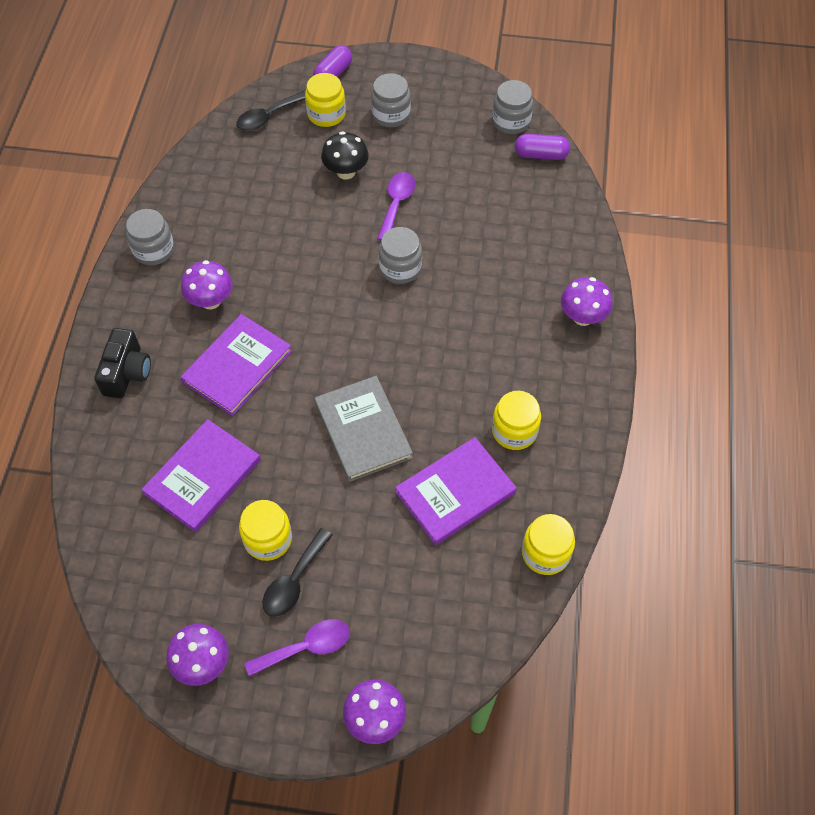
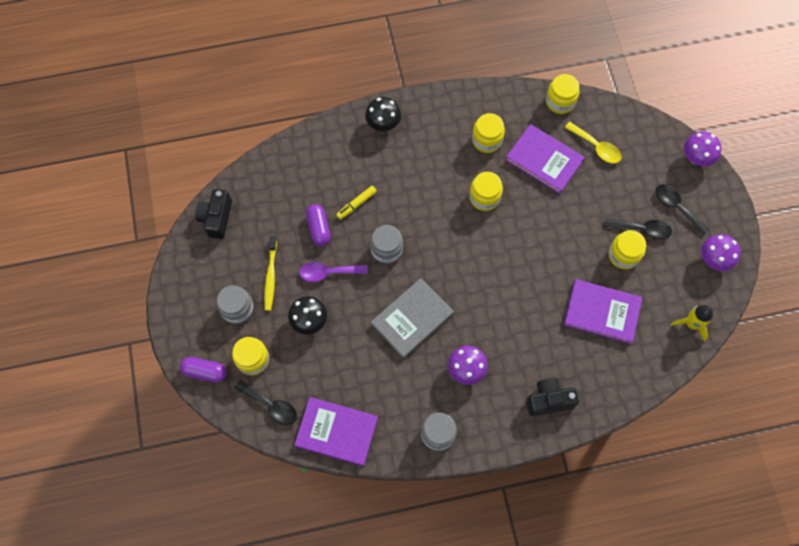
camera: 110 degrees left, 10 degrees up
(128, 586) = (691, 324): none -> yellow rocket
(237, 366) = (512, 326): purple book -> purple book (336, 432)
(306, 647) = (676, 207): purple spoon -> black spoon
(363, 430) = (525, 228): grey book -> grey book (412, 319)
(416, 151) = (270, 276): none -> yellow toothbrush
(427, 397) = (484, 197): none -> yellow jar
(450, 573) = (596, 147): none -> yellow spoon
(475, 255) = (356, 204): none -> yellow marker
(511, 121) = (216, 218): grey jar -> black camera
(541, 155) = (245, 188): purple capsule -> purple capsule (319, 228)
(582, 317) = (383, 124): purple mushroom -> black mushroom

